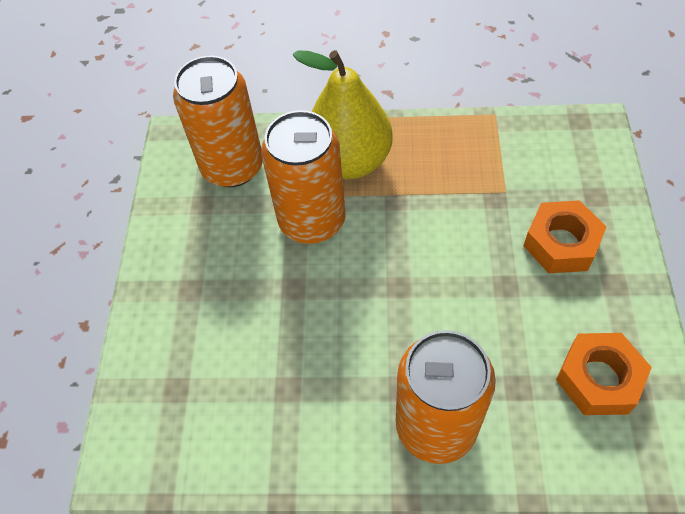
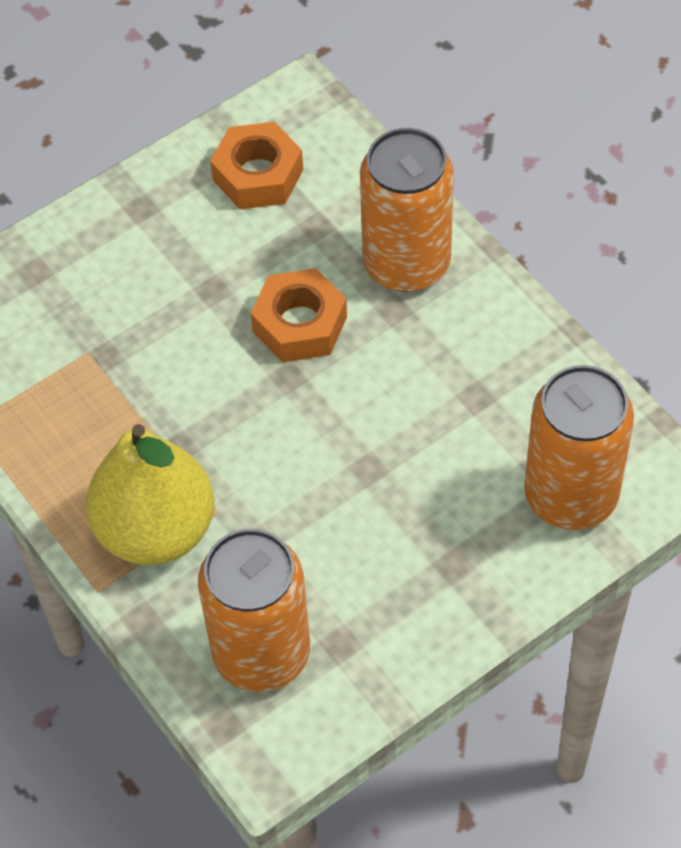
camera: 130 degrees left, 0 degrees up
(312, 220) = (271, 510): orange can -> orange can (571, 495)
(561, 243) = (123, 271): orange nut -> orange nut (300, 324)

